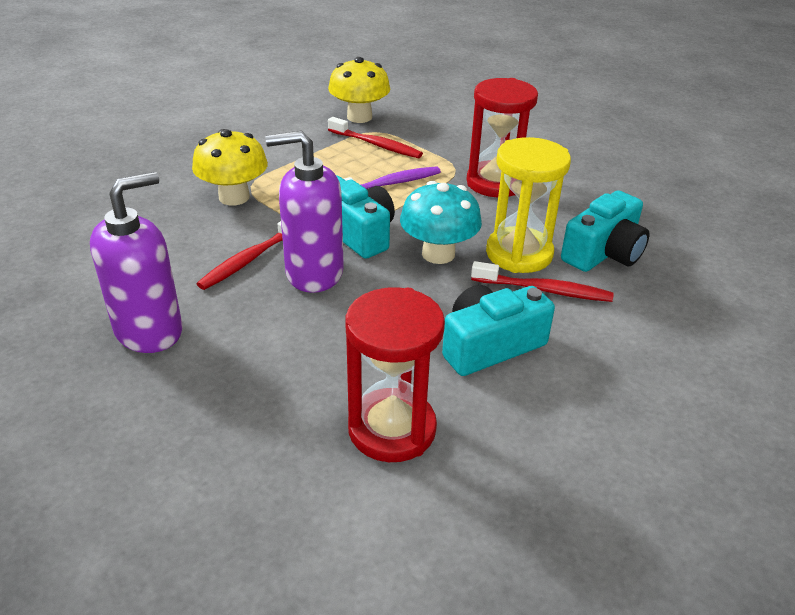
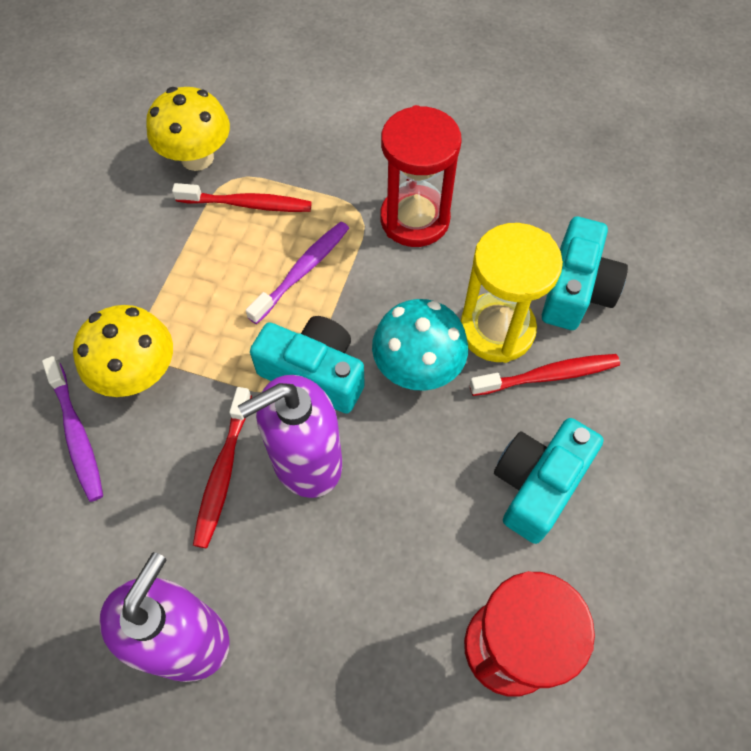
camera: 25 degrees left, 25 degrees up
(169, 211) = (76, 434): none -> purple toothbrush

